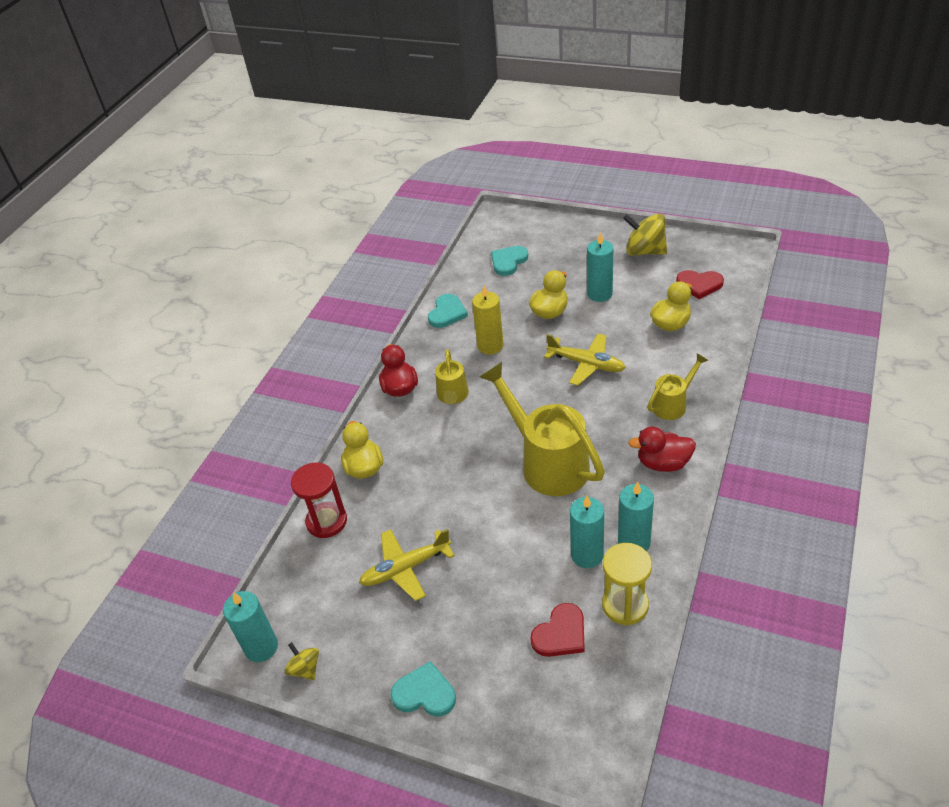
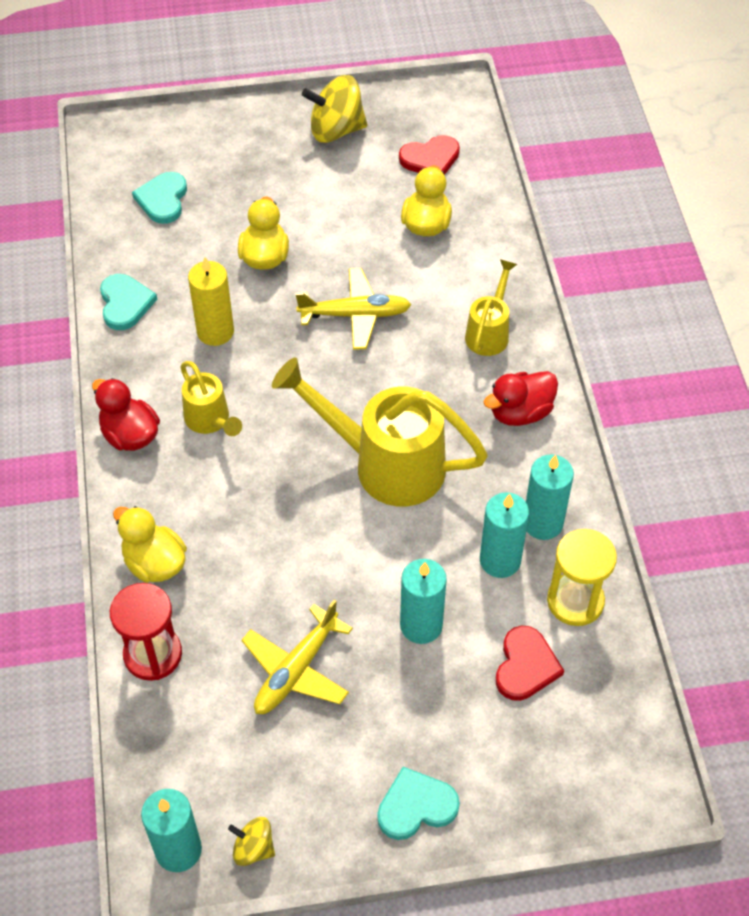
camera: 35 degrees left, 10 degrees up
(599, 294) = (314, 210): turquoise candle -> turquoise candle (421, 625)

